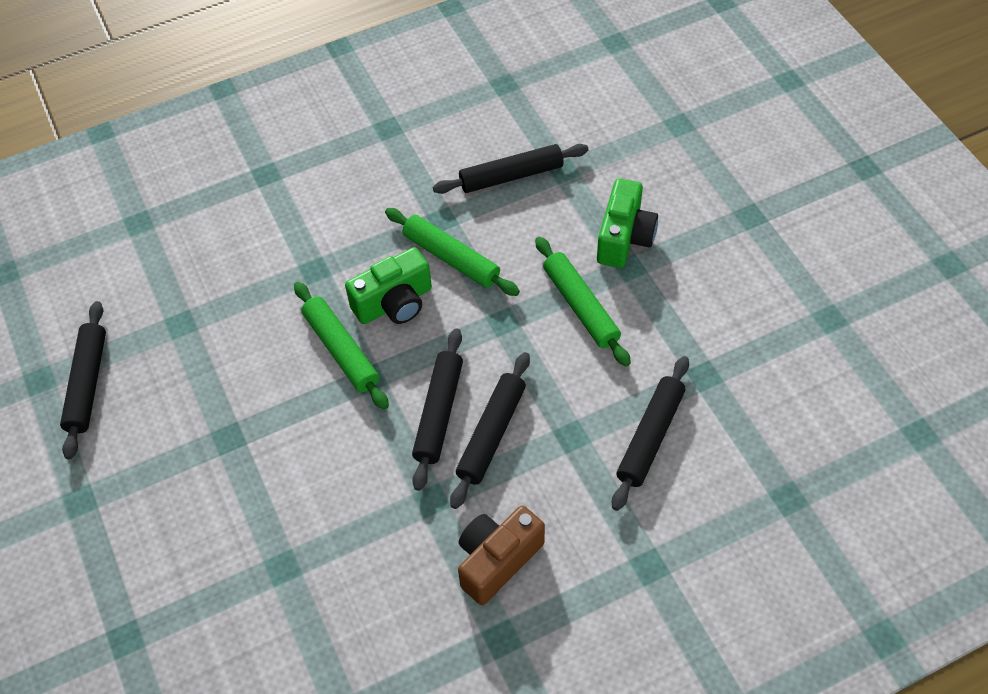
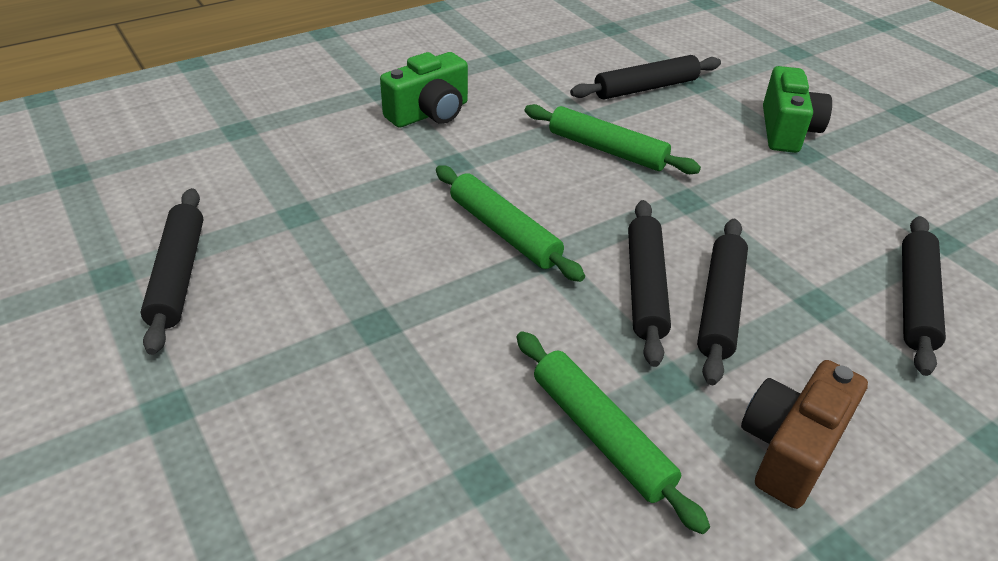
camera: 10 degrees left, 15 degrees down
(394, 303) = (555, 188): green camera -> green camera (429, 113)
(580, 306) = (768, 185): green rolling pin -> green rolling pin (600, 434)

